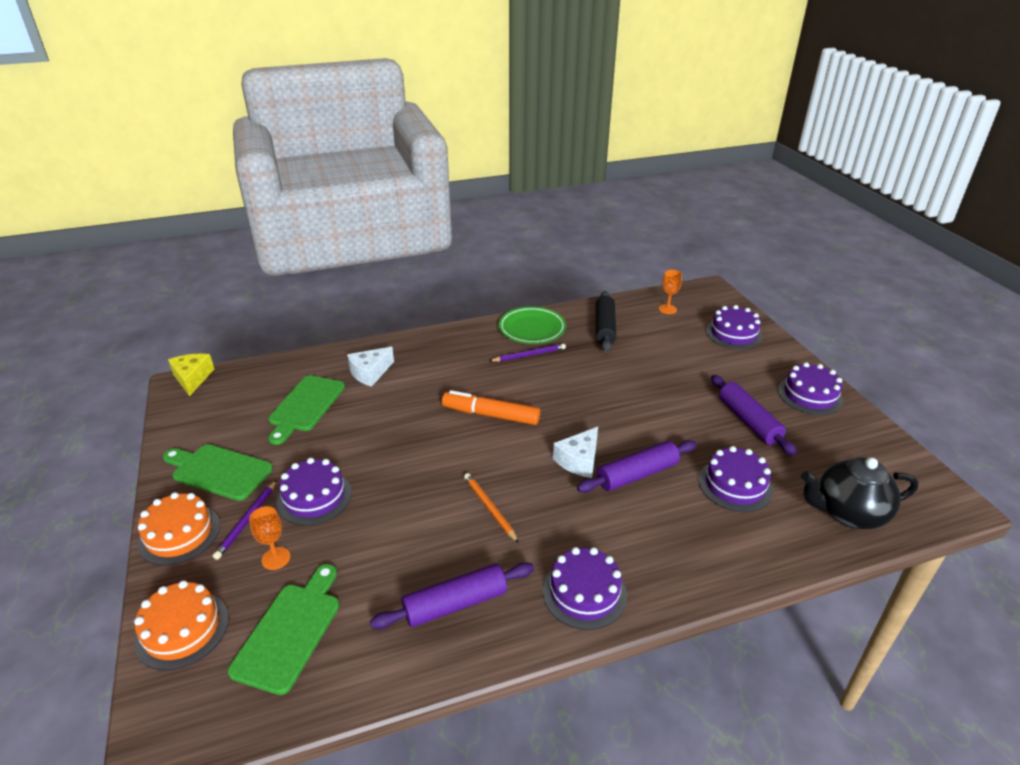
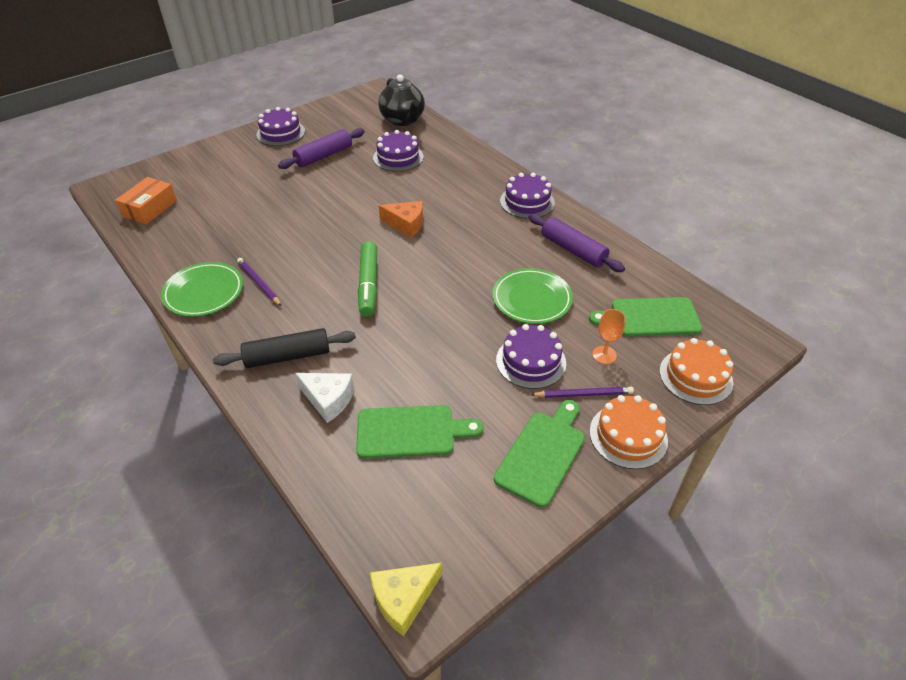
camera: 110 degrees left, 10 degrees up
(218, 471) = (543, 454): green cutting board -> green cutting board turned 150 degrees counterclockwise
(395, 528) = (531, 299): none -> green plate
(489, 508) = (482, 256): orange pencil -> none
(490, 415) = (368, 284): orange marker -> green marker
(579, 460) = (406, 224): white cheese -> orange cheese
(604, 328) = (194, 243): black rolling pin -> black rolling pin (288, 356)
(637, 474) = (408, 196): purple rolling pin -> none
(667, 309) = (150, 208): orange goblet -> orange box
(733, 334) = (194, 169): purple cake -> none

